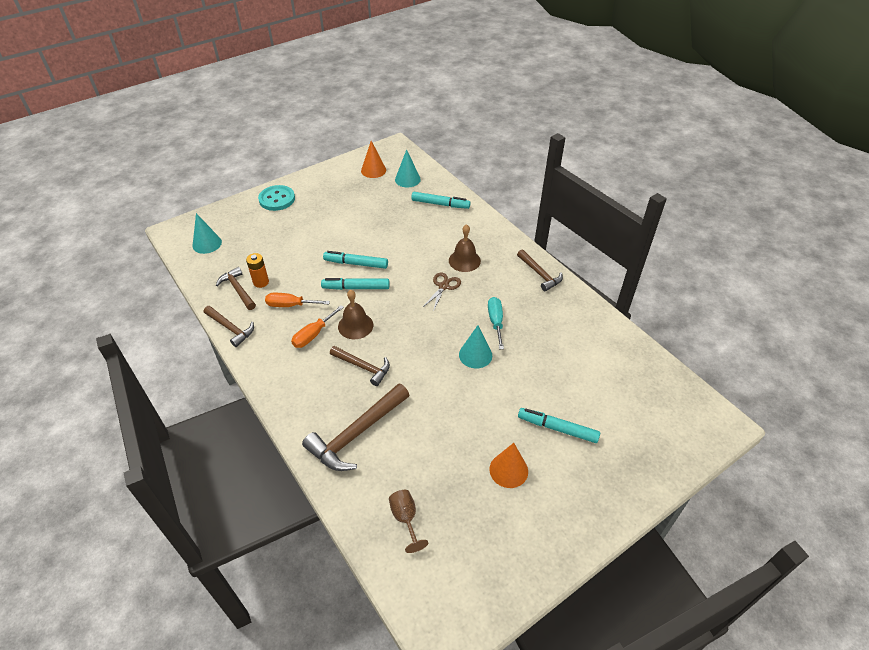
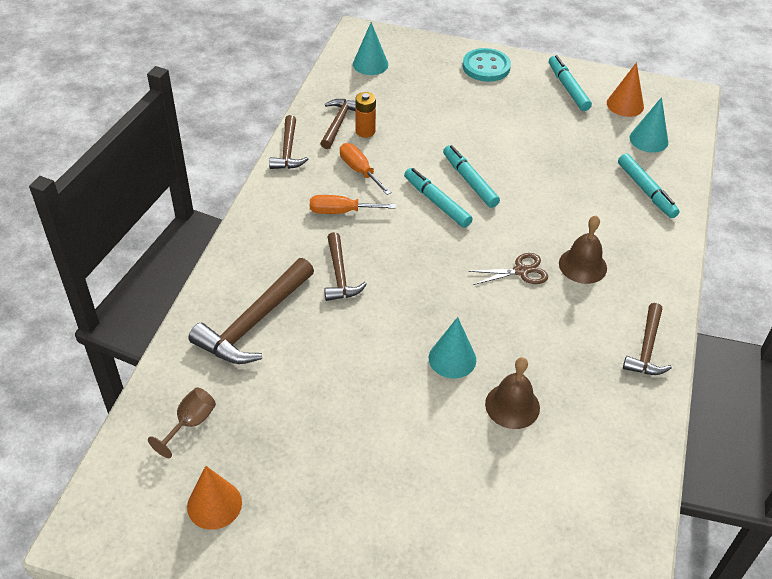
camera: 50 degrees right, 0 degrees up
(355, 325) = (386, 235): brown bell -> brown bell (512, 406)
(356, 434) = (254, 322): brown hammer -> brown hammer turned 60 degrees counterclockwise
(495, 322) = (521, 349): turquoise screwdriver -> none
(508, 470) = (324, 480): orange cone -> orange cone (214, 504)
(557, 428) = (423, 498): turquoise marker -> turquoise marker (568, 88)

